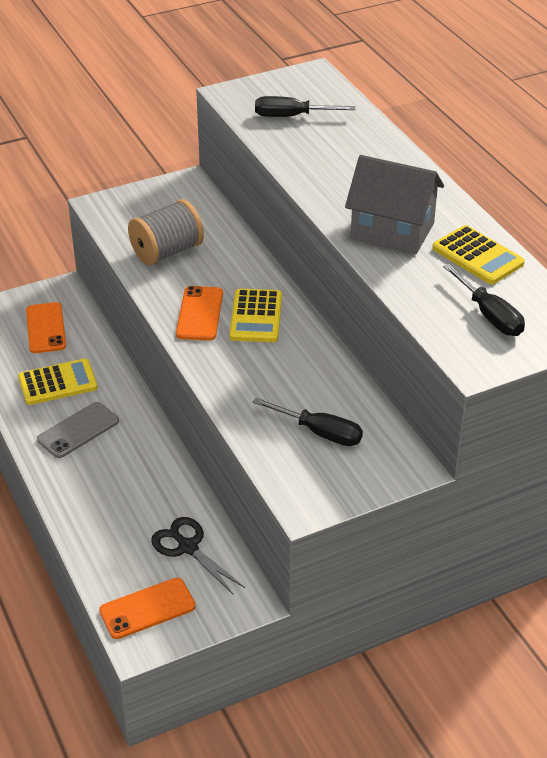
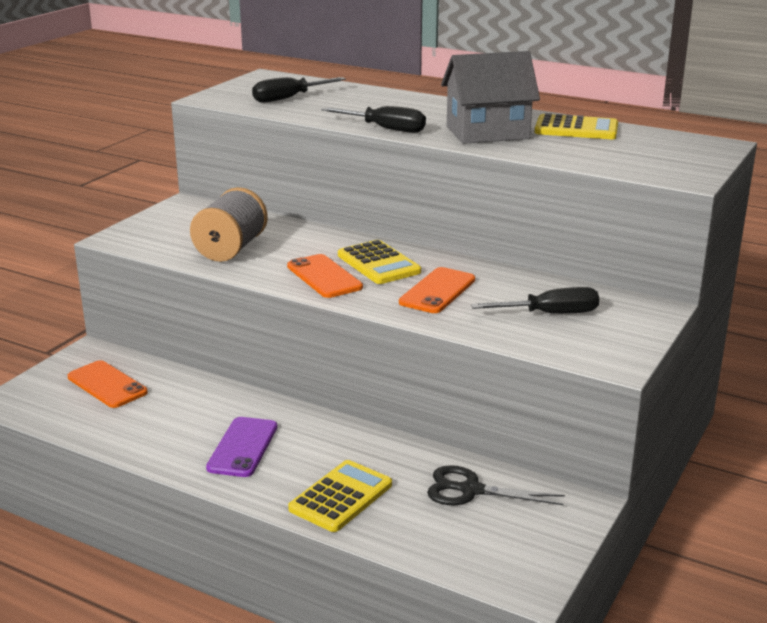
camera: 35 degrees left, 15 degrees down
(58, 383) = (173, 420): yellow calculator -> yellow calculator (341, 497)
(78, 430) = (243, 447): grey phone -> purple phone
(147, 608) = (498, 554): orange phone -> orange phone (437, 291)
(489, 315) = (645, 153): black screwdriver -> black screwdriver (385, 129)

